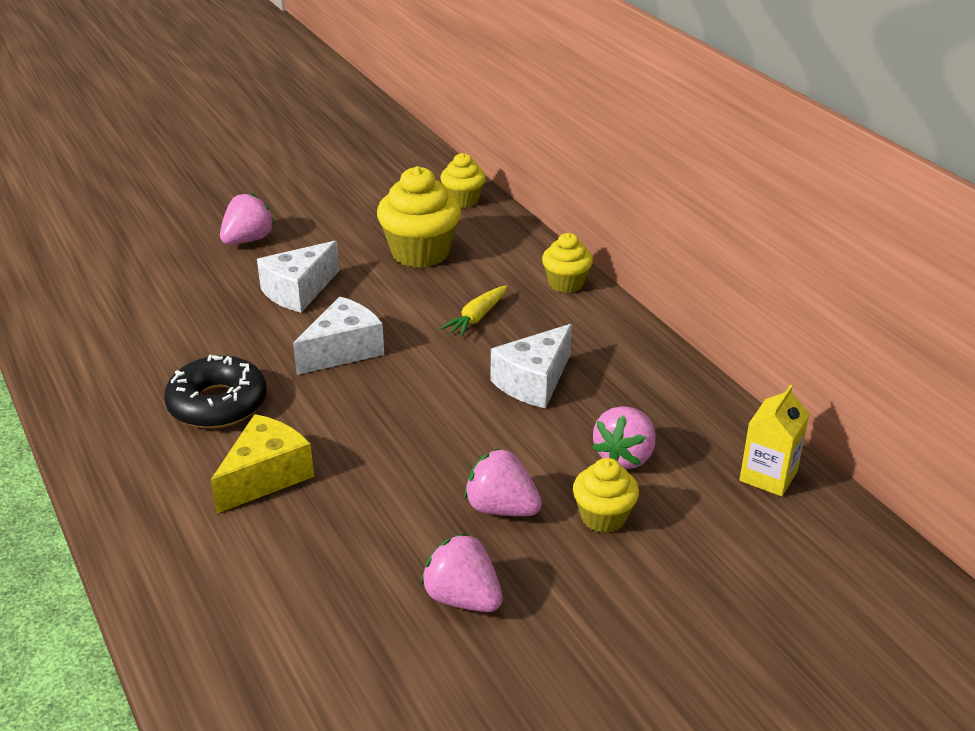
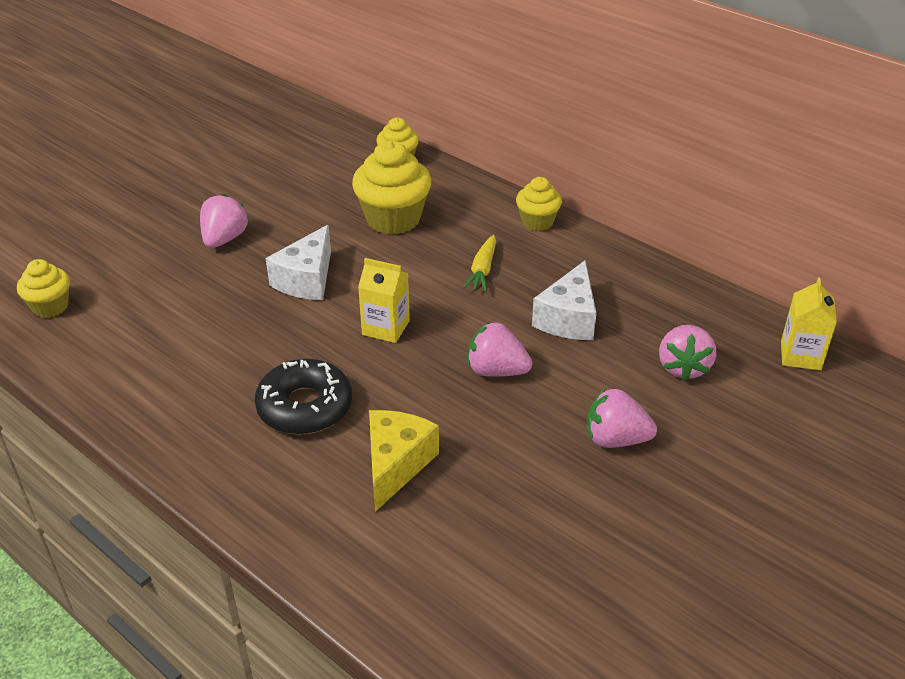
camera: 20 degrees left, 5 degrees up
(343, 350) = (386, 328): white cheese -> yellow carton
(463, 598) = (636, 528): pink strawberry -> pink strawberry (496, 371)
(603, 517) = (700, 425): yellow cupcake -> yellow cupcake (50, 307)

